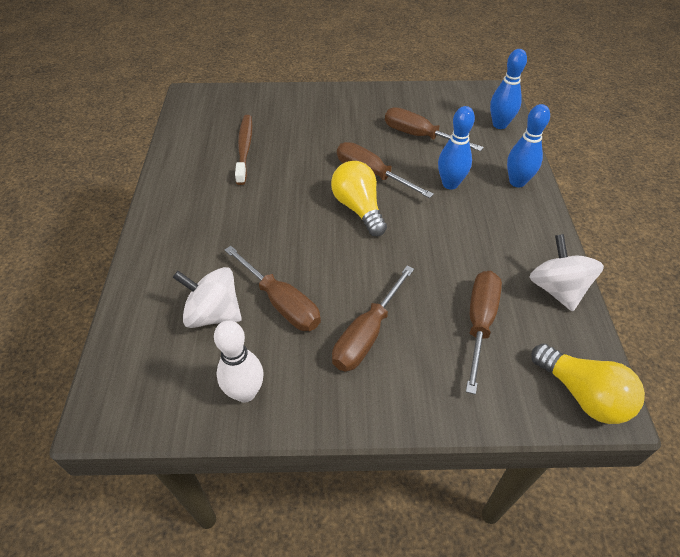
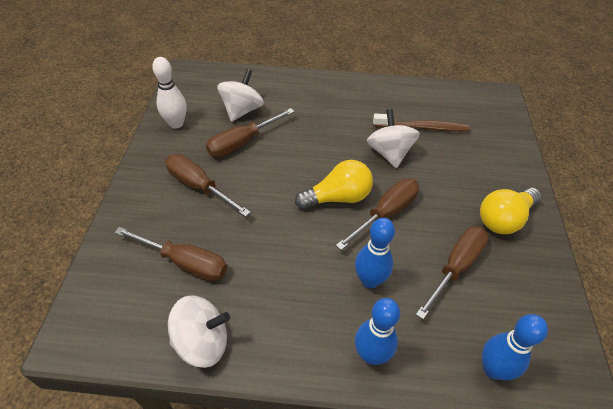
camera: 95 degrees right, 0 degrees up
(287, 172) = (389, 153): none -> white spinning top
(583, 394) = (88, 322): yellow light bulb -> yellow light bulb (504, 219)

